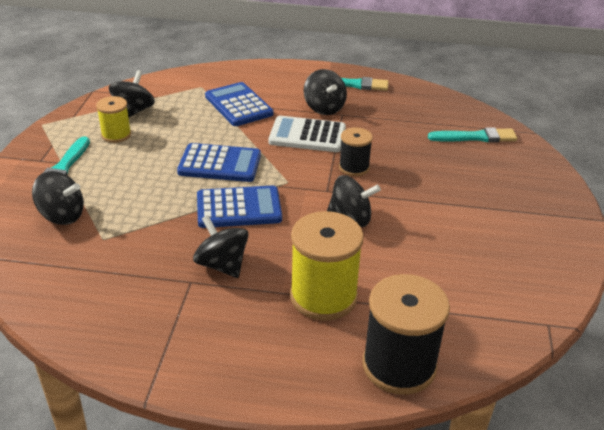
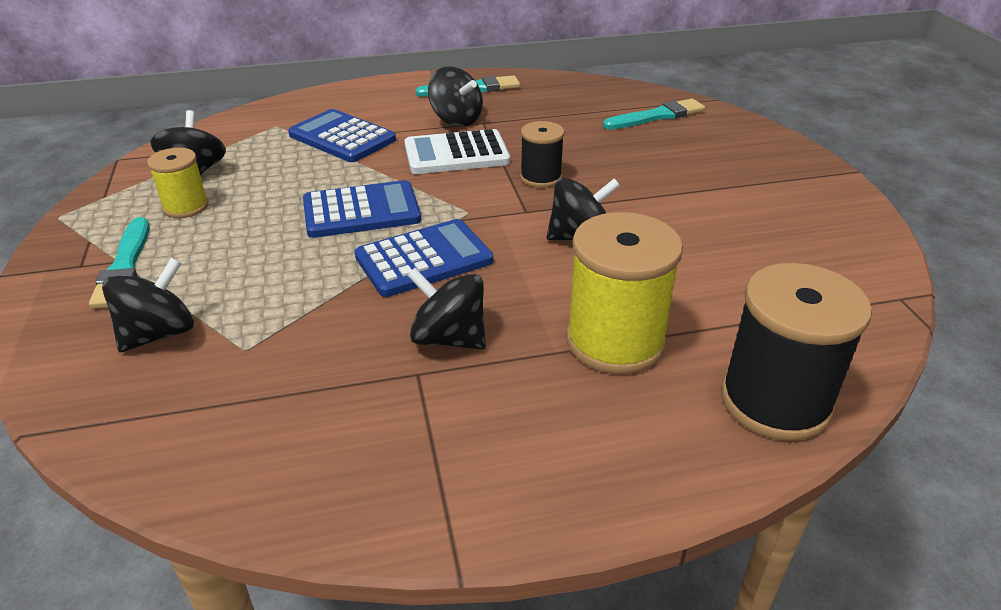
camera: 20 degrees left, 0 degrees up
(62, 215) = (158, 334): black spinning top -> black spinning top turned 45 degrees counterclockwise

